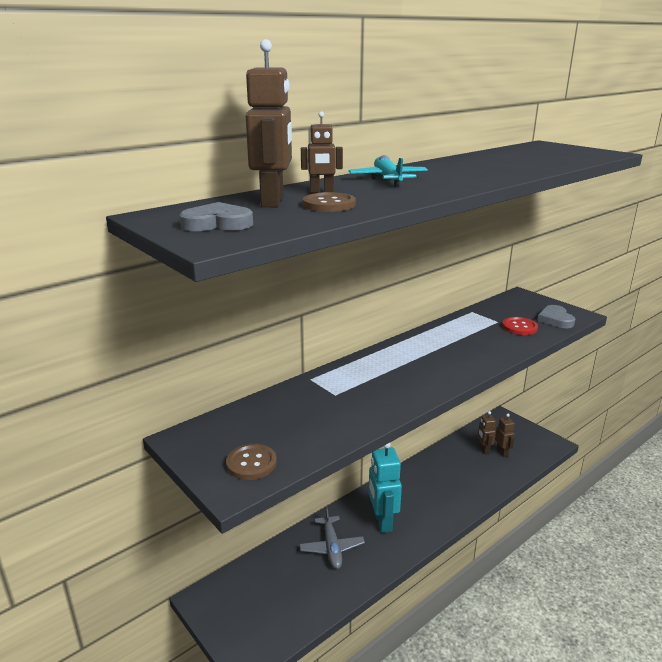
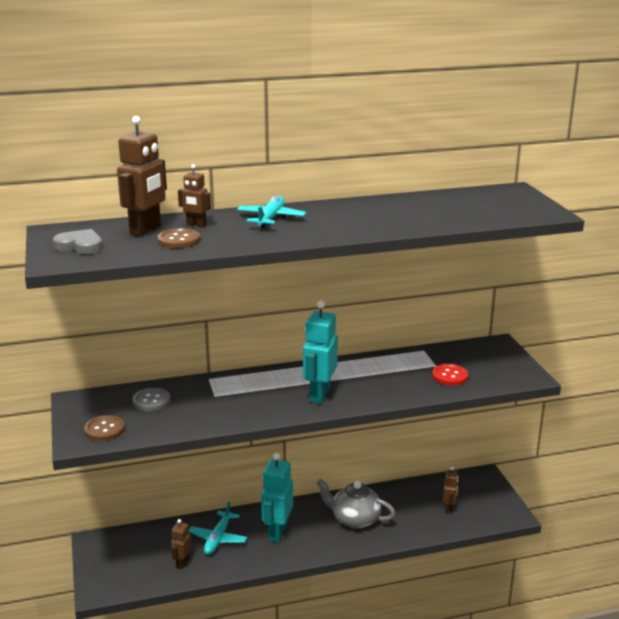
camera: 25 degrees right, 0 degrees up
(273, 416) = (151, 401): none -> grey button
(331, 547) = (218, 538): grey plane -> turquoise plane
(434, 369) = (319, 395): none -> turquoise robot
(438, 486) = (355, 519): none -> grey teapot
(484, 450) = (432, 501): brown robot -> brown robot (182, 563)
(555, 319) = (498, 376): grey heart -> none

